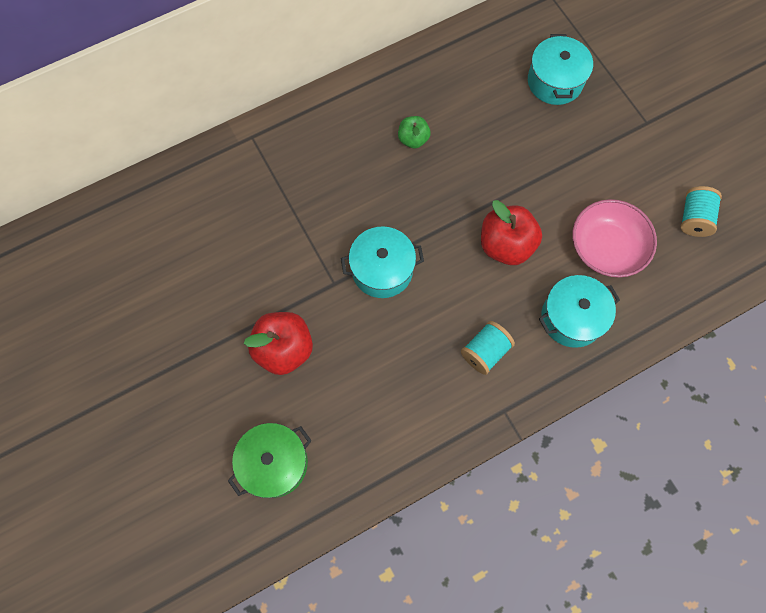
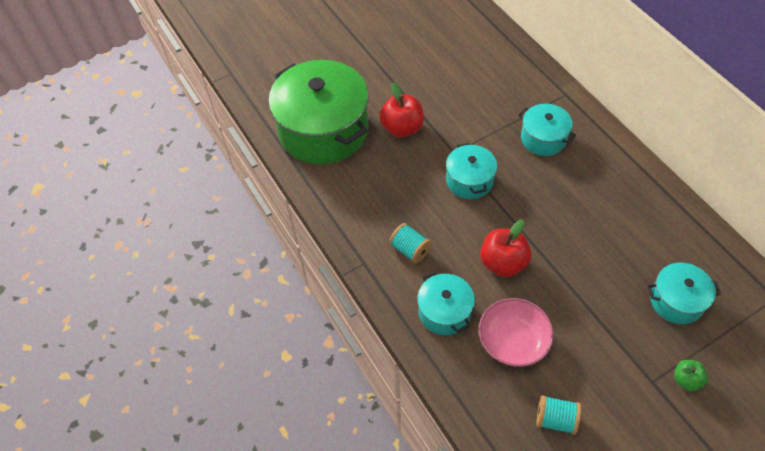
camera: 90 degrees right, 15 degrees down
(274, 463) = (323, 130): green pot -> green pot, size x2.01
(322, 174) = (543, 138): none -> turquoise pot
(413, 139) = (588, 195): green apple -> green apple (686, 380)

